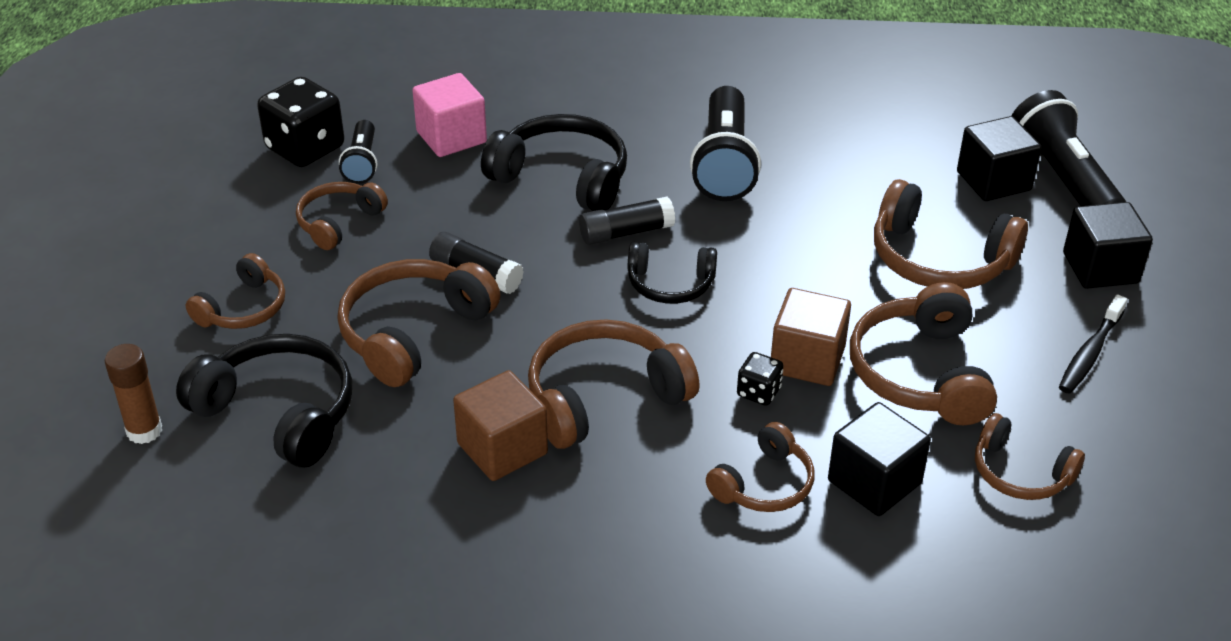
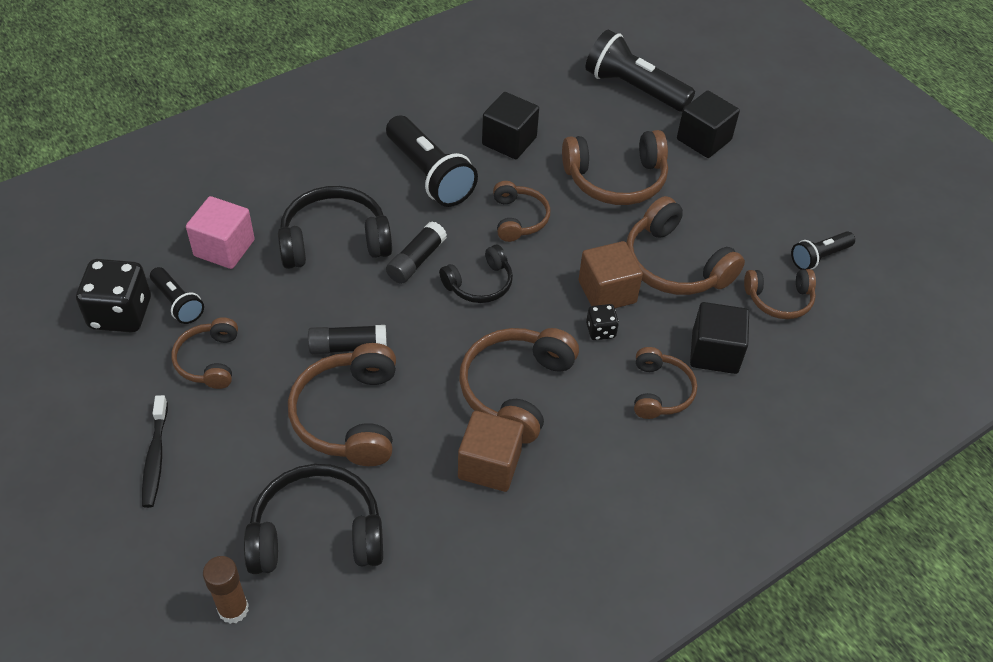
camera: 40 degrees left, 10 degrees up
(243, 308) = (207, 469): brown headphones -> brown headphones (518, 218)
(993, 181) = (597, 108): black cube -> black cube (509, 141)
(1090, 353) = (746, 200): black toothbrush -> black toothbrush (155, 457)
(1127, 457) = (819, 257): none -> black flashlight

